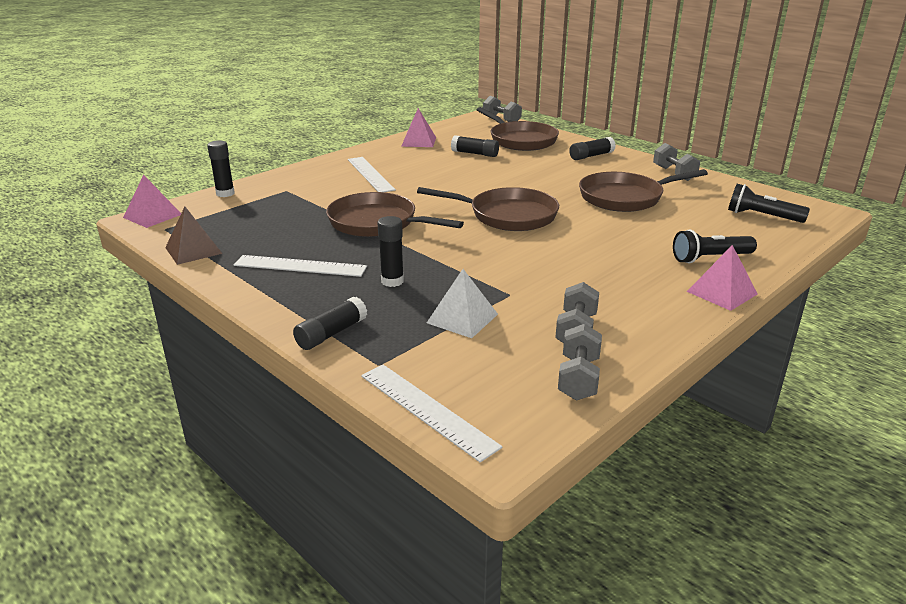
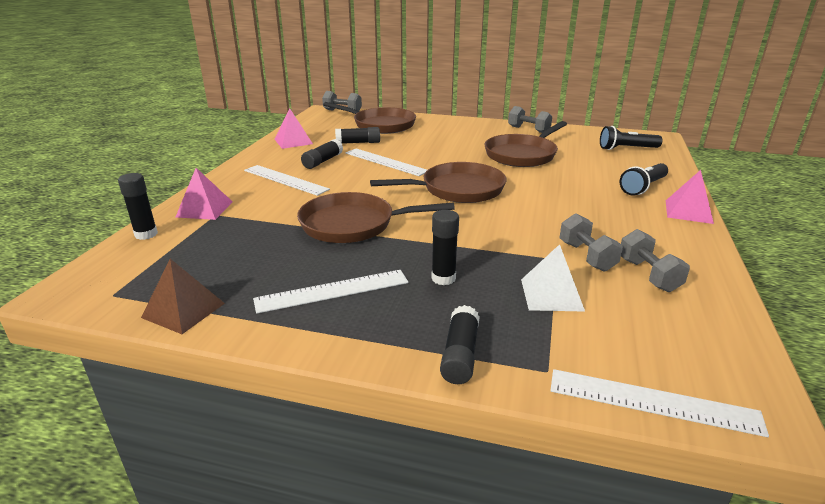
camera: 30 degrees left, 0 degrees up
(152, 216) = (77, 283): pink pyramid -> pink pyramid (204, 209)
(476, 176) = (385, 162): none -> white ruler
(578, 378) = (711, 317): grey dumbbell -> grey dumbbell (586, 256)
(591, 156) = (453, 127): black glue stick -> black glue stick (323, 161)

